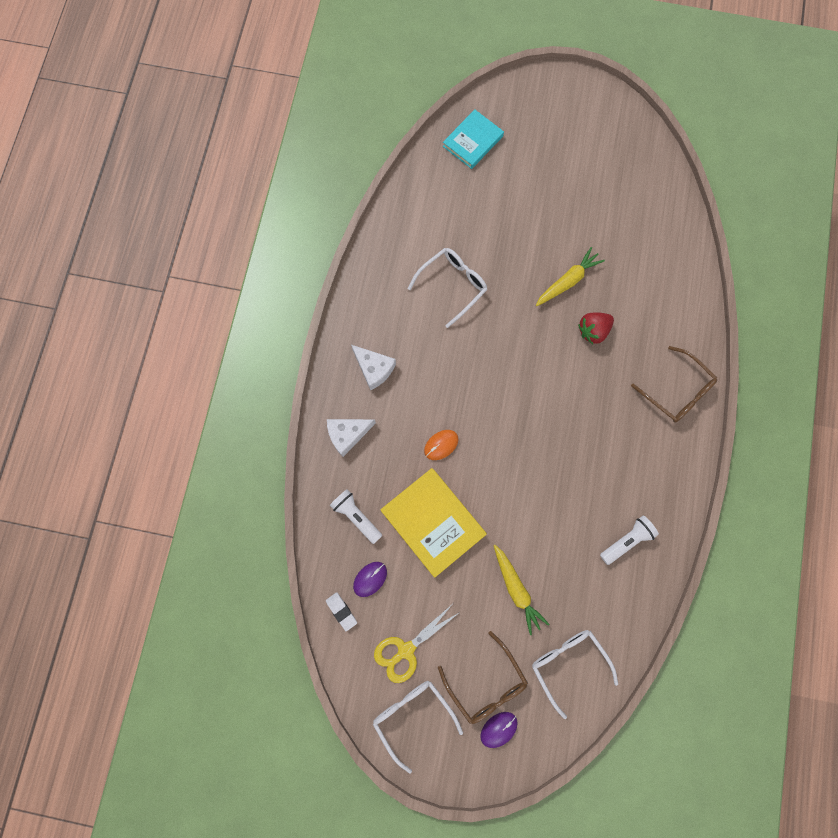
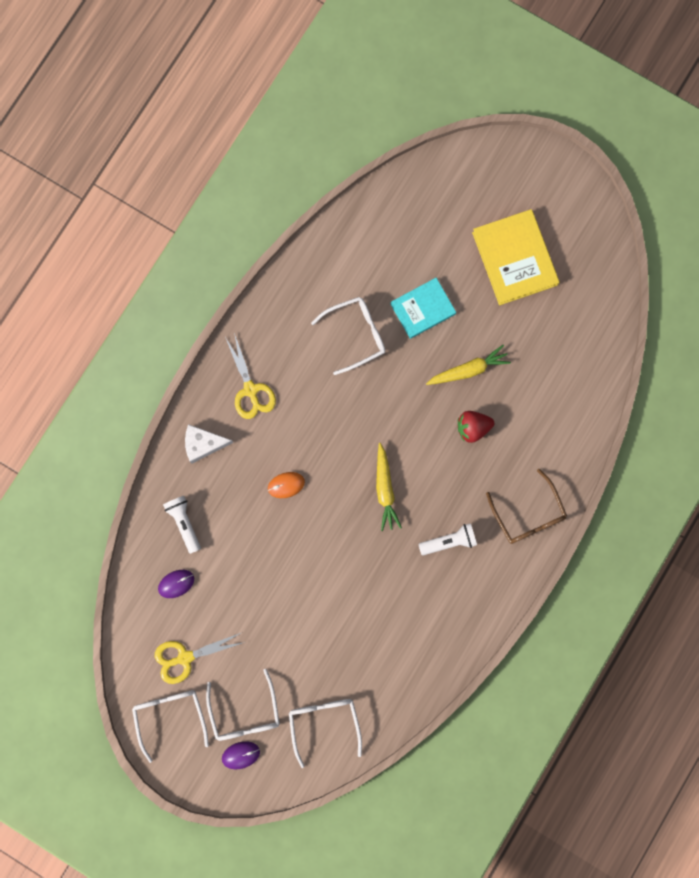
camera: 20 degrees right, 5 degrees up
(341, 611) = (140, 603): white eraser -> none
(374, 369) = (250, 390): white cheese -> yellow scissors
(433, 523) = (251, 554): yellow book -> yellow book (514, 259)
(473, 141) = (433, 192): turquoise book -> turquoise book (422, 309)
(486, 684) = (245, 713): brown glasses -> white glasses
(516, 590) = (304, 641): yellow carrot -> yellow carrot (385, 489)
(627, 541) = (422, 635): white flashlight -> white flashlight (449, 541)

